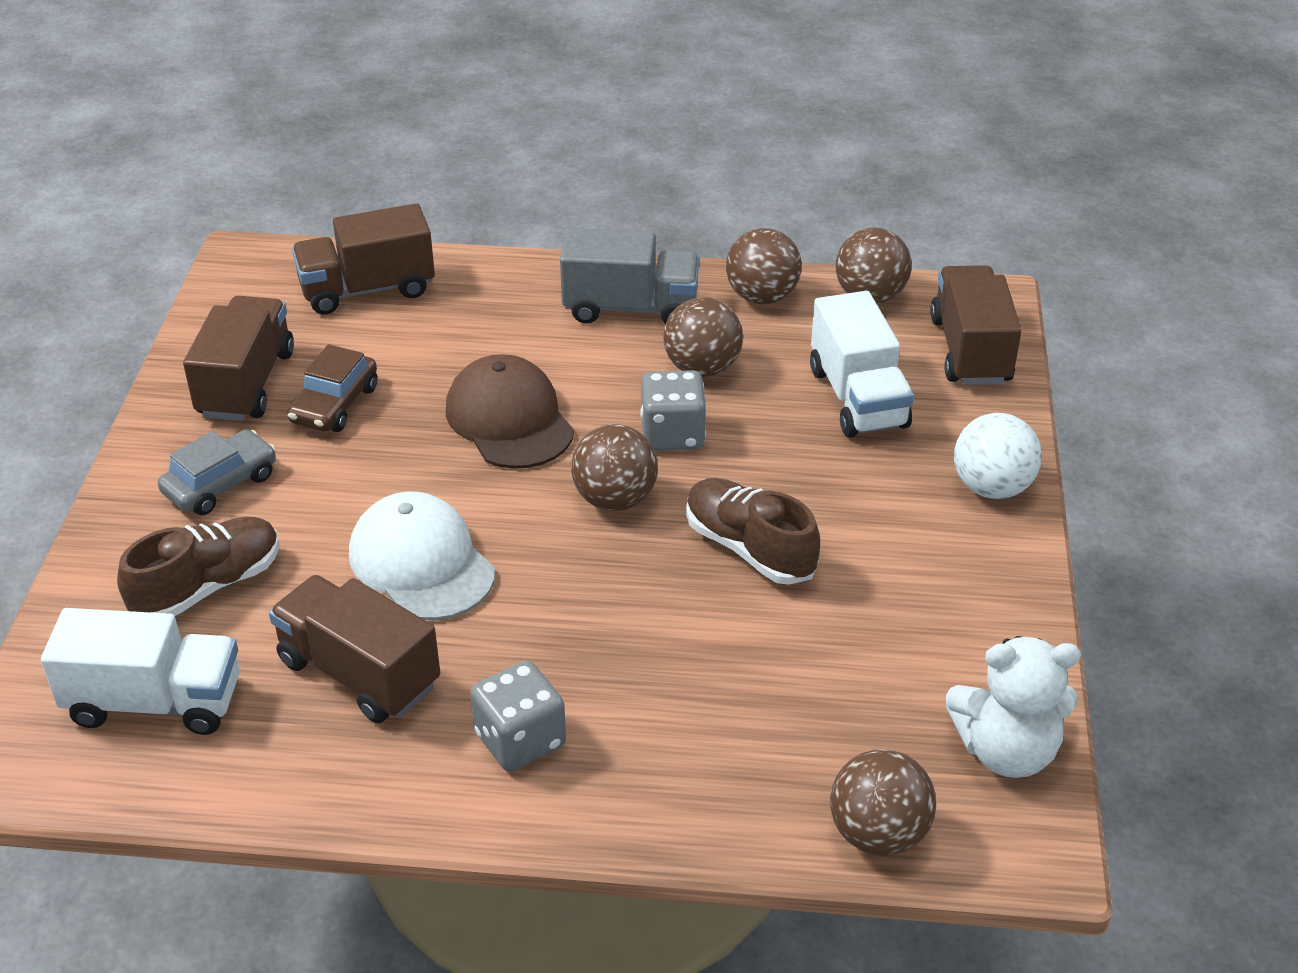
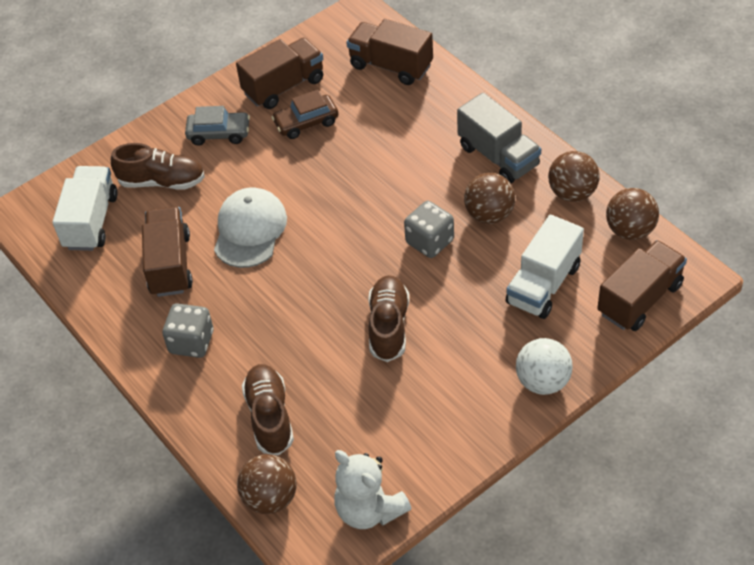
camera: 50 degrees right, 10 degrees up
(155, 702) = (91, 221): white truck -> white truck turned 135 degrees counterclockwise
(509, 419) = (369, 182): brown cap -> none
(615, 499) = (363, 257): brown ball -> none
(746, 746) = (269, 416): none -> brown shoe

